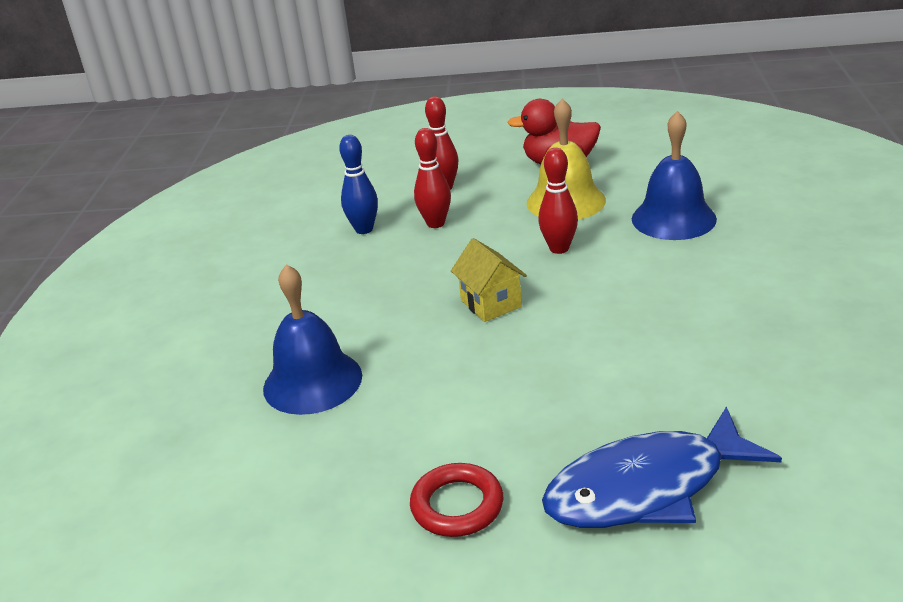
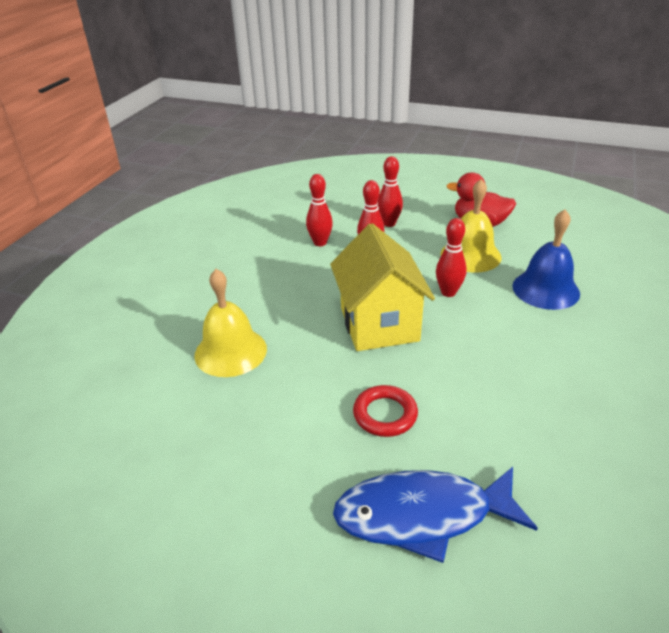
camera: 15 degrees right, 5 degrees up
(312, 381) = (230, 351): blue bell -> yellow bell
(364, 229) = (320, 243): blue bowling pin -> red bowling pin
(457, 505) = (279, 483): red ring -> red ring (385, 414)
(491, 304) = (379, 324): yellow house -> yellow house, size x1.95

